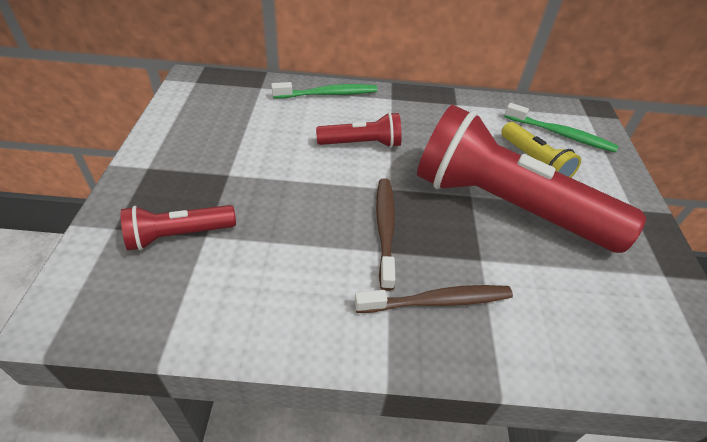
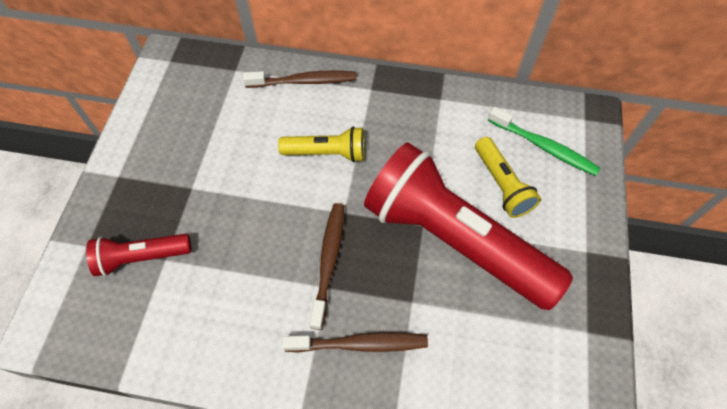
camera: 10 degrees right, 15 degrees up
(327, 94) = (303, 81): green toothbrush -> brown toothbrush
(362, 144) = (327, 153): red flashlight -> yellow flashlight

